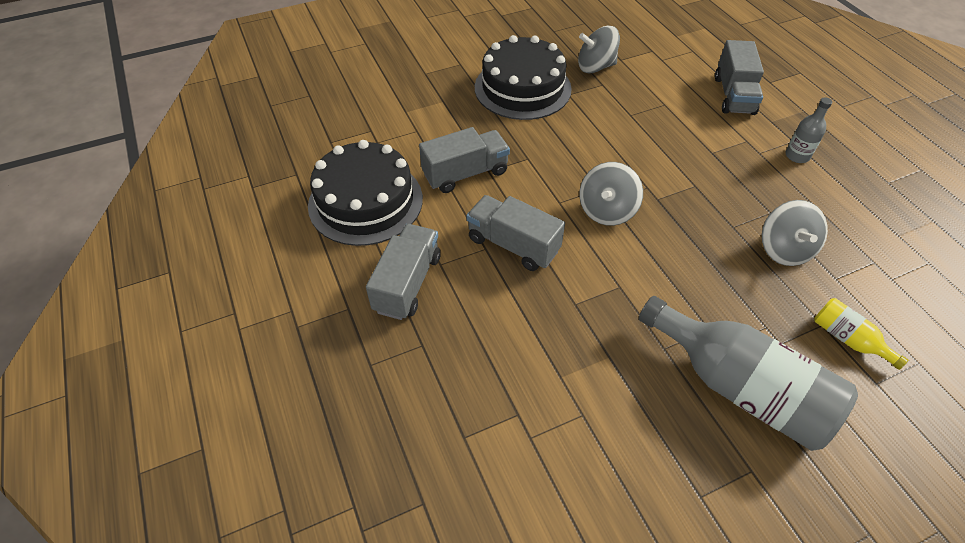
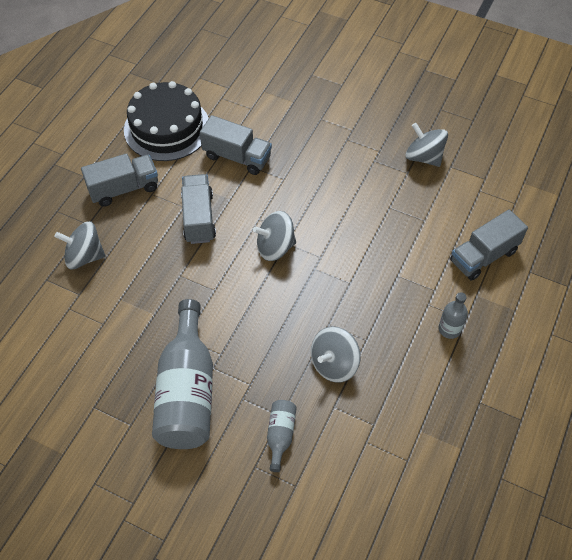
camera: 50 degrees right, 5 degrees up
(467, 376) = (84, 256): none -> grey spinning top
(522, 88) = (352, 132): black cake -> none
(848, 339) = (280, 435): yellow bottle -> grey bottle

